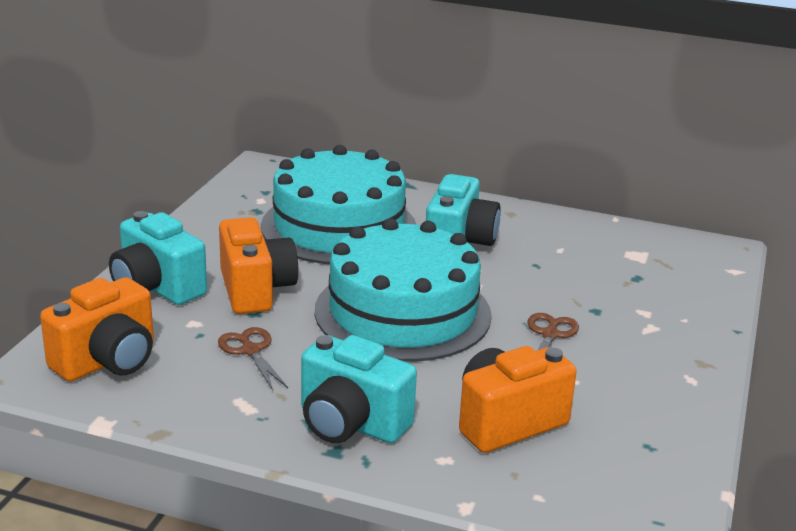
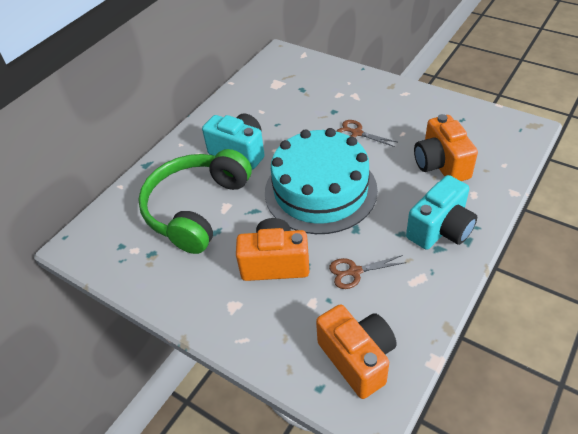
camera: 70 degrees left, 20 degrees up
(157, 288) = (257, 324): turquoise camera -> none
(339, 227) = (196, 208): turquoise cake -> green headphones

